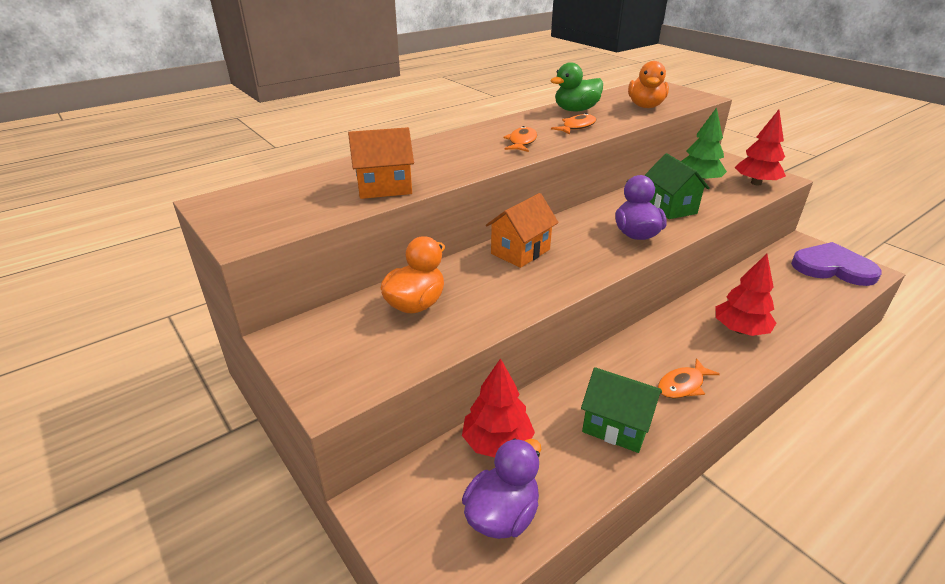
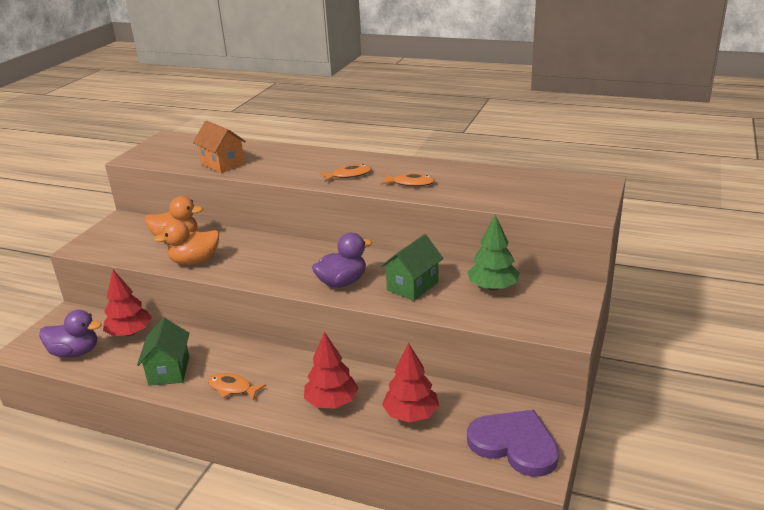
camera: 60 degrees right, 5 degrees down
(520, 251) = (269, 248): orange house -> none
(576, 110) = (455, 173): green duck -> none
(645, 106) = (511, 195): orange duck -> orange duck (194, 261)
(756, 183) = (531, 318): red tree -> red tree (411, 414)
(832, 267) = (514, 444): purple heart -> purple heart turned 45 degrees counterclockwise

